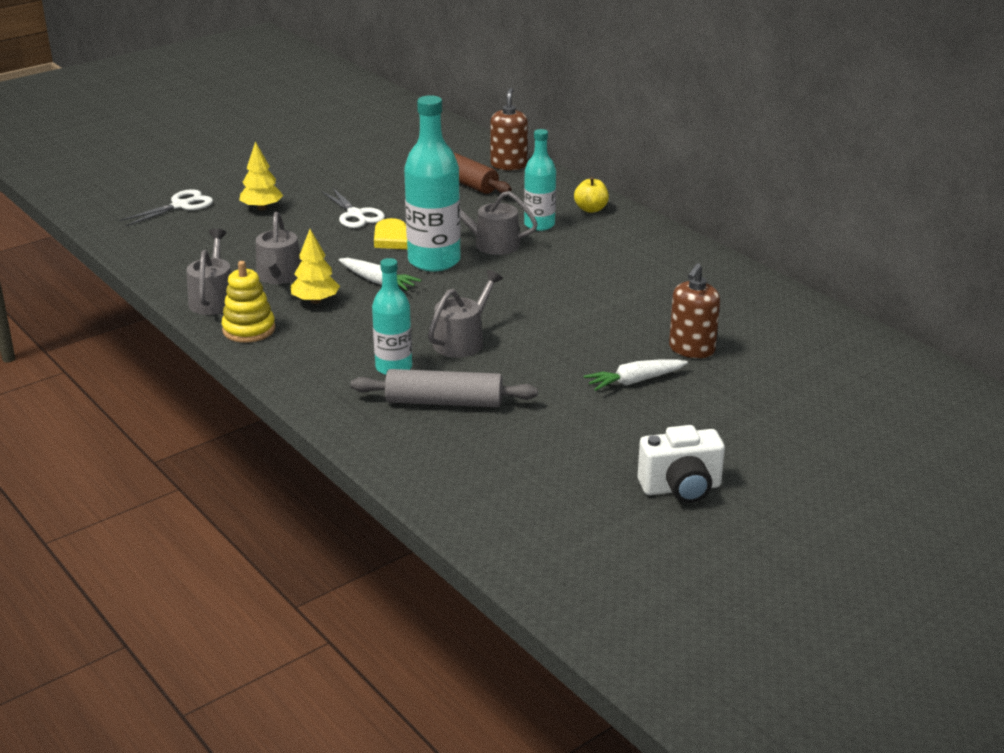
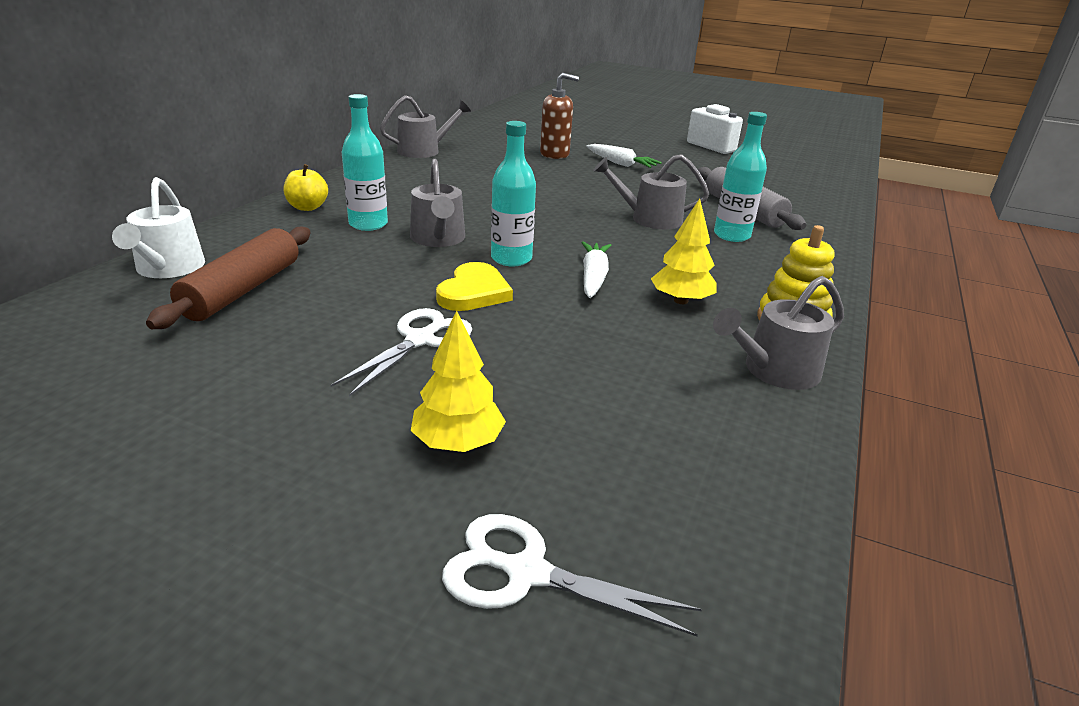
camera: 120 degrees left, 0 degrees up
(278, 276) = (660, 343): grey watering can -> grey watering can (424, 151)
(434, 261) = (511, 259): turquoise bottle -> turquoise bottle, size x0.62
(509, 165) = (168, 268): brown soap dispenser -> white watering can

